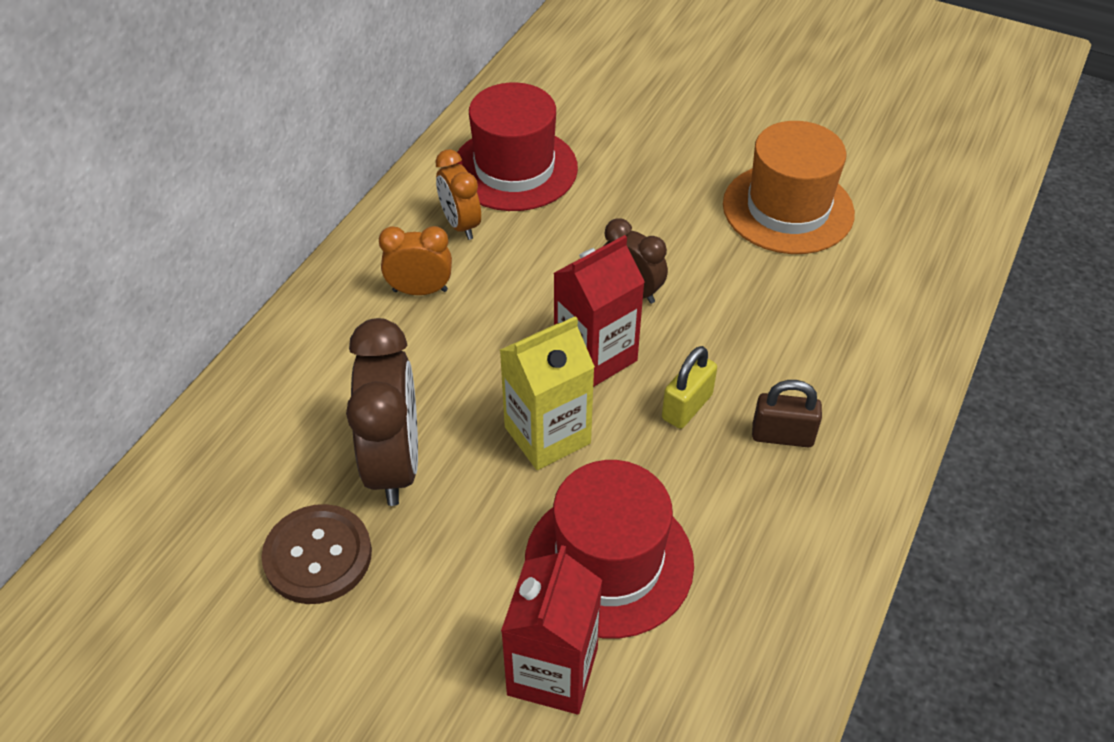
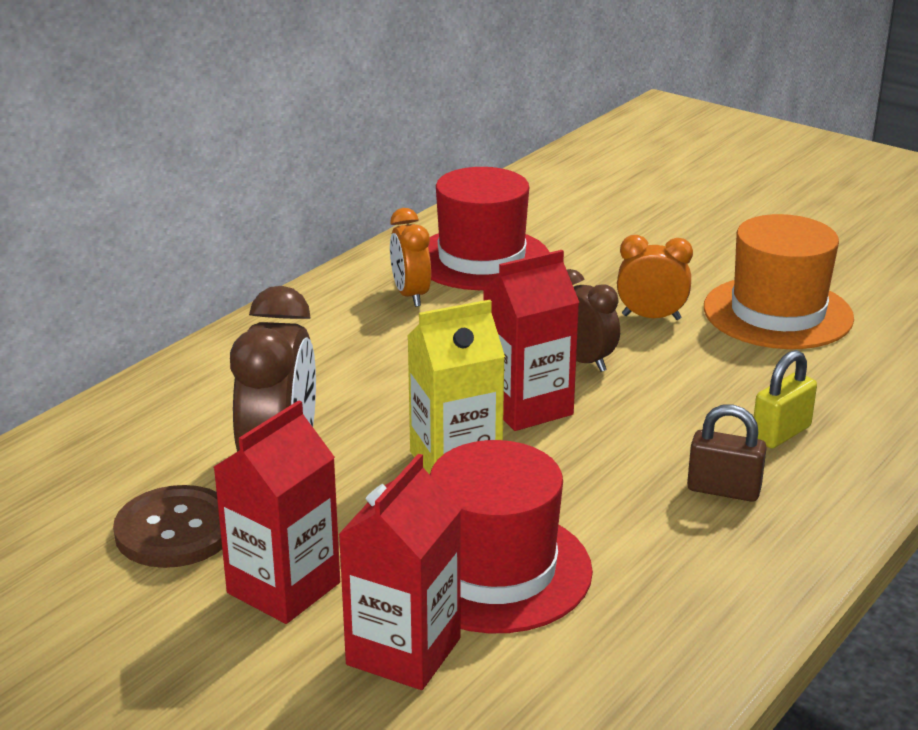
camera: 10 degrees right, 20 degrees down
(420, 290) = (351, 340): orange clock -> orange clock (651, 317)
(431, 612) = (283, 588): none -> red carton
(687, 407) = (619, 456): yellow padlock -> yellow padlock (781, 433)

